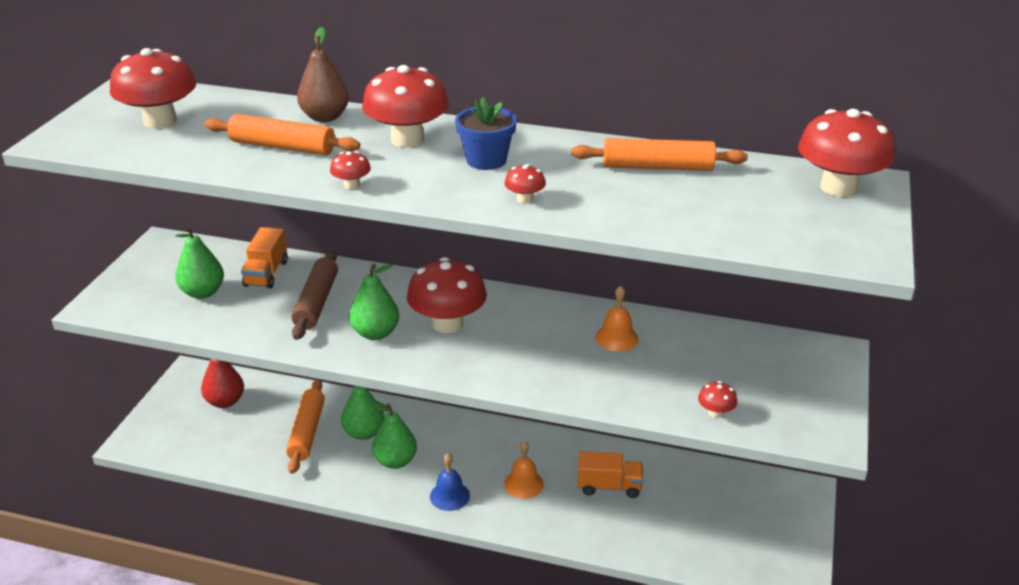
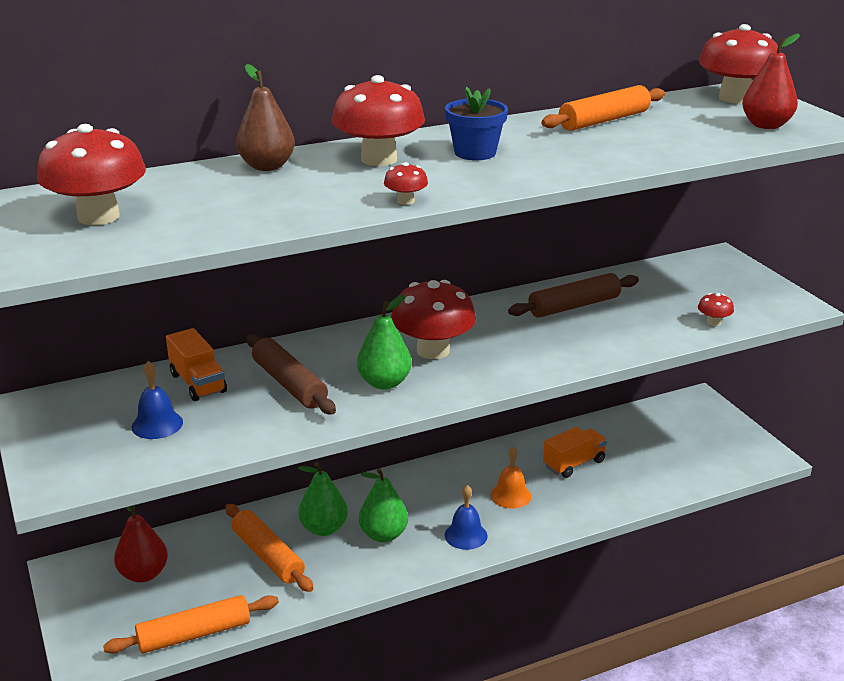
camera: 40 degrees left, 5 degrees down
(203, 292) = (157, 424): green pear -> blue bell
(282, 147) = (278, 197): orange rolling pin -> orange rolling pin (194, 634)
(524, 199) = (560, 166): red mushroom -> none
(616, 338) = (574, 306): orange bell -> brown rolling pin
(802, 229) = (766, 125): none -> red pear

